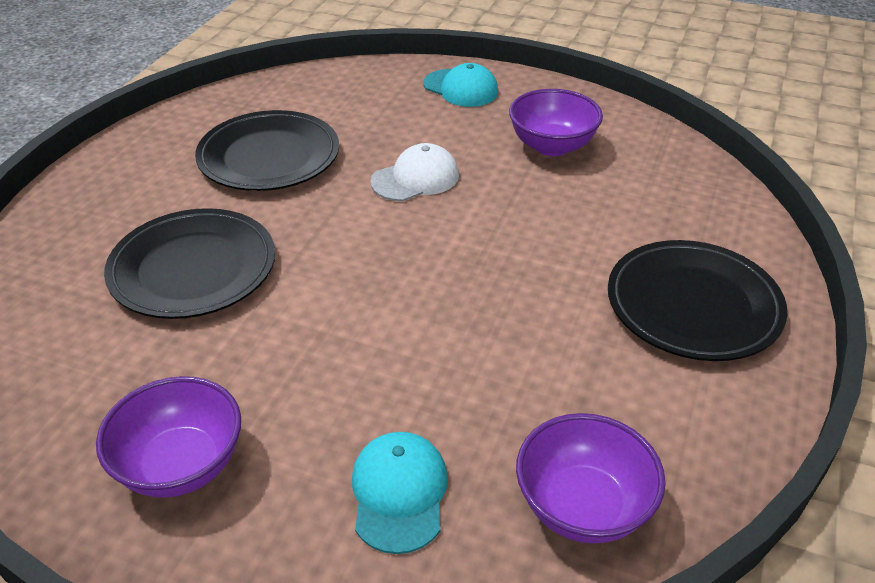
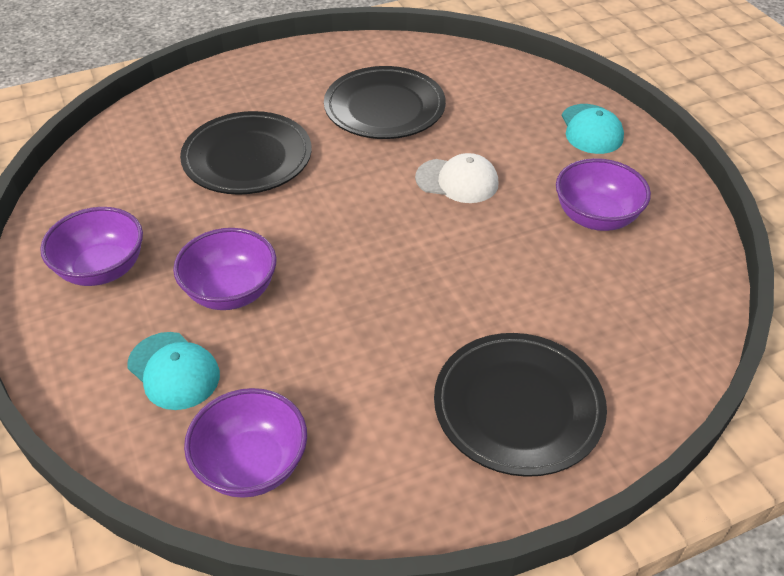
camera: 45 degrees right, 5 degrees up
(351, 388) = (231, 292): none -> purple bowl
(399, 493) = (174, 371): turquoise cap -> turquoise cap turned 90 degrees clockwise

